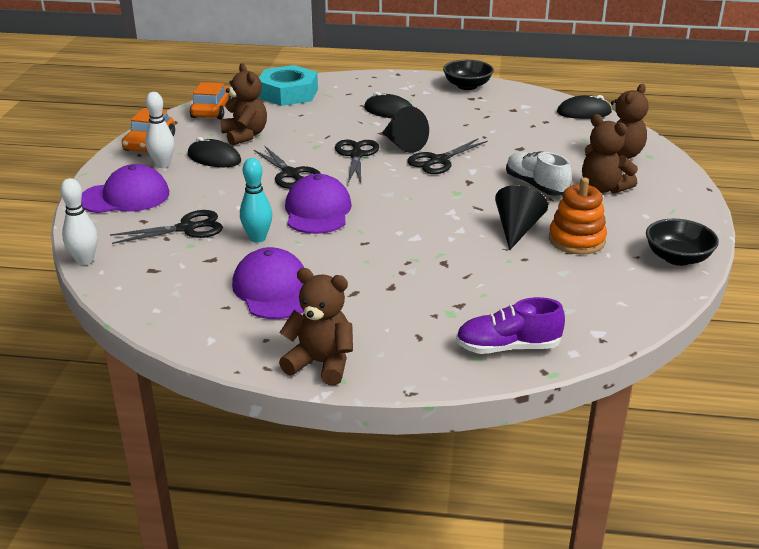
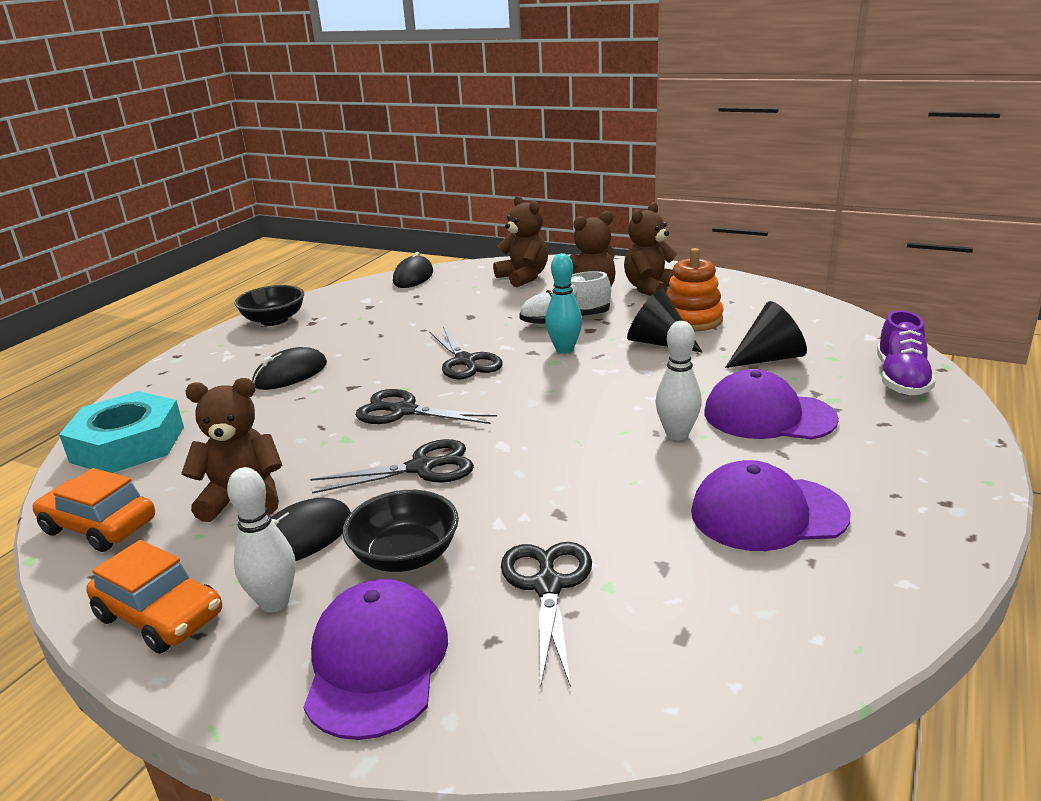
camera: 70 degrees left, 5 degrees down
(85, 261) = (623, 735): white bowling pin -> white bowling pin (677, 434)
(257, 238) = (612, 515): turquoise bowling pin -> turquoise bowling pin (564, 349)
(317, 211) = (552, 457): purple cap -> purple cap (768, 416)
(321, 363) = (953, 493): brown teddy bear -> brown teddy bear (651, 289)
(403, 144) = (400, 377): black cone -> black cone (769, 358)
(677, 258) = (738, 287): black bowl -> black bowl (405, 556)

